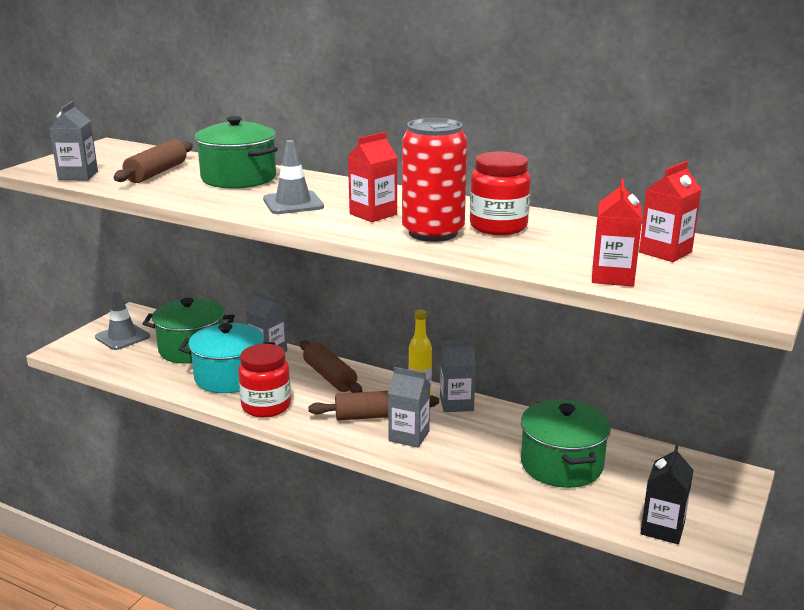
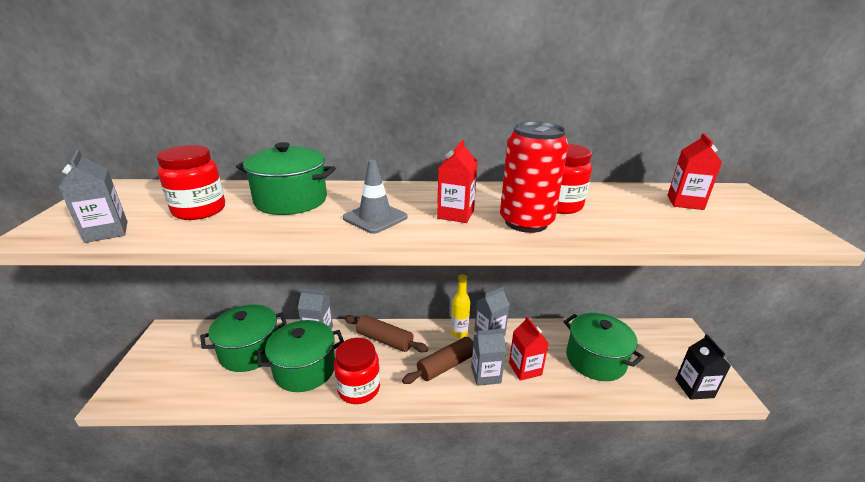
camera: 30 degrees left, 5 degrees up
(122, 337) = (172, 360): grey traffic cone -> none
(157, 173) = (199, 210): brown rolling pin -> red jar
(229, 377) = (305, 369): turquoise pot -> green pot
(612, 277) = (700, 233): red carton -> red carton (525, 369)

